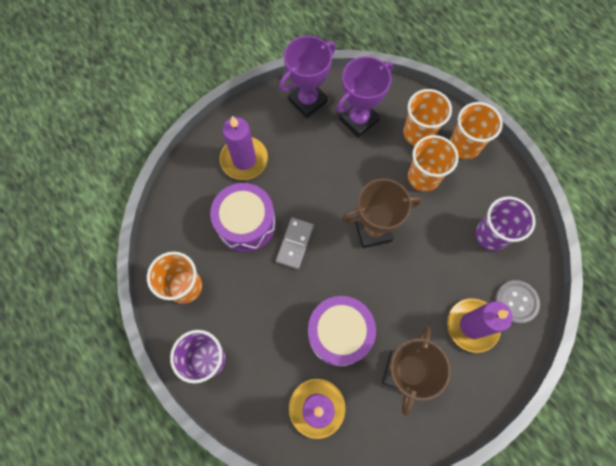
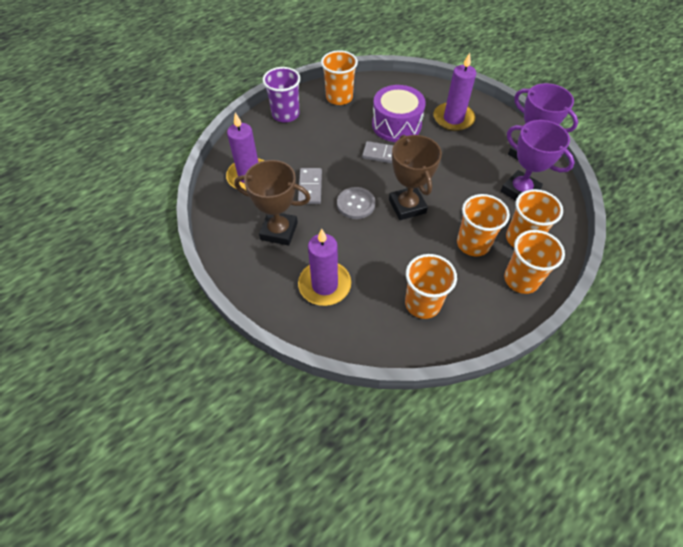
camera: 85 degrees right, 15 degrees down
(339, 333) = (310, 187): purple drum -> grey domino
(491, 235) = (422, 303): purple cup -> orange cup
(516, 302) = (353, 325): grey button -> grey button (356, 204)

